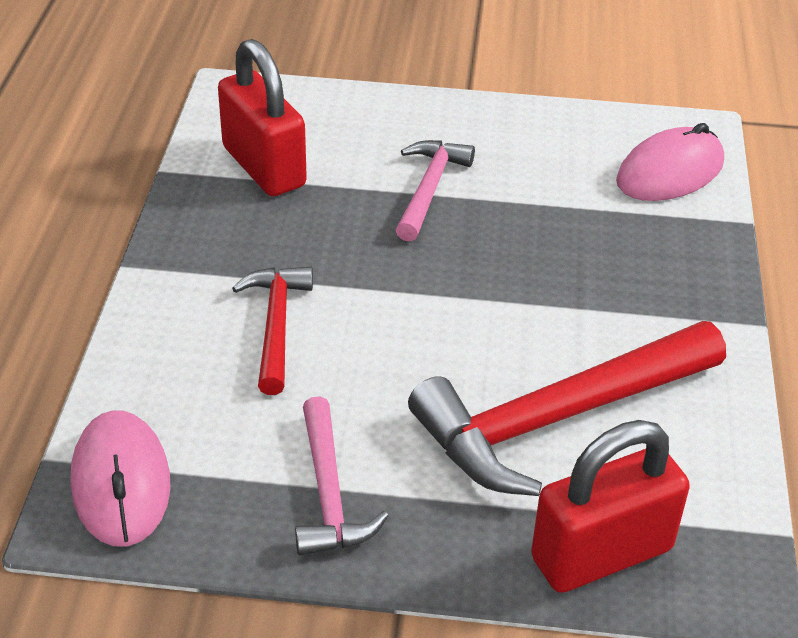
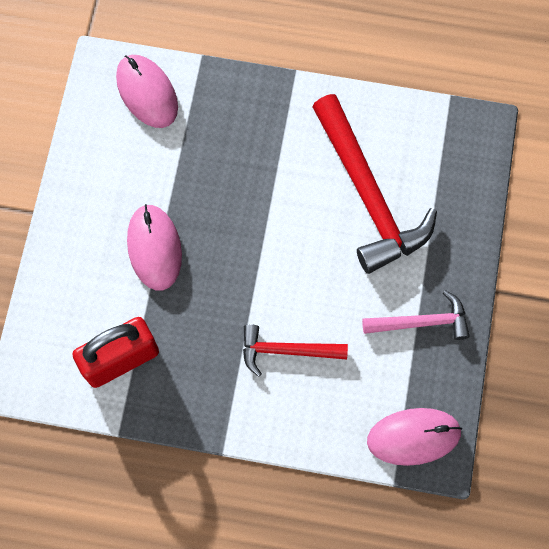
camera: 85 degrees left, 30 degrees up
(429, 189) = (154, 248): pink hammer -> pink mouse
(601, 554) = (463, 187): red padlock -> none

